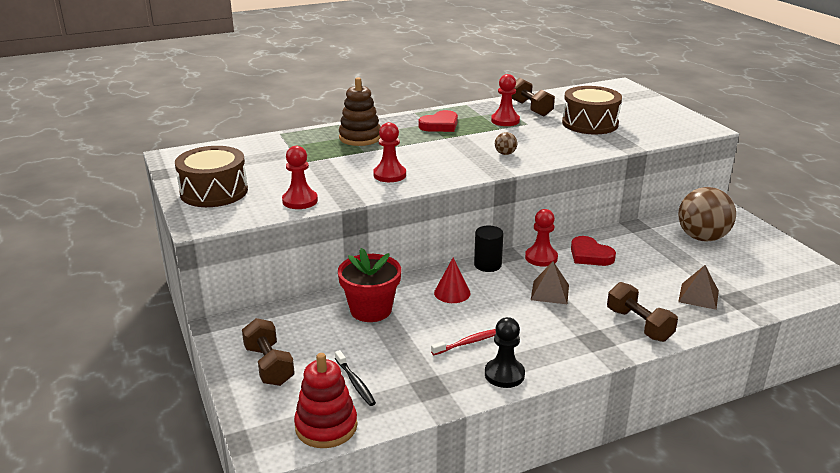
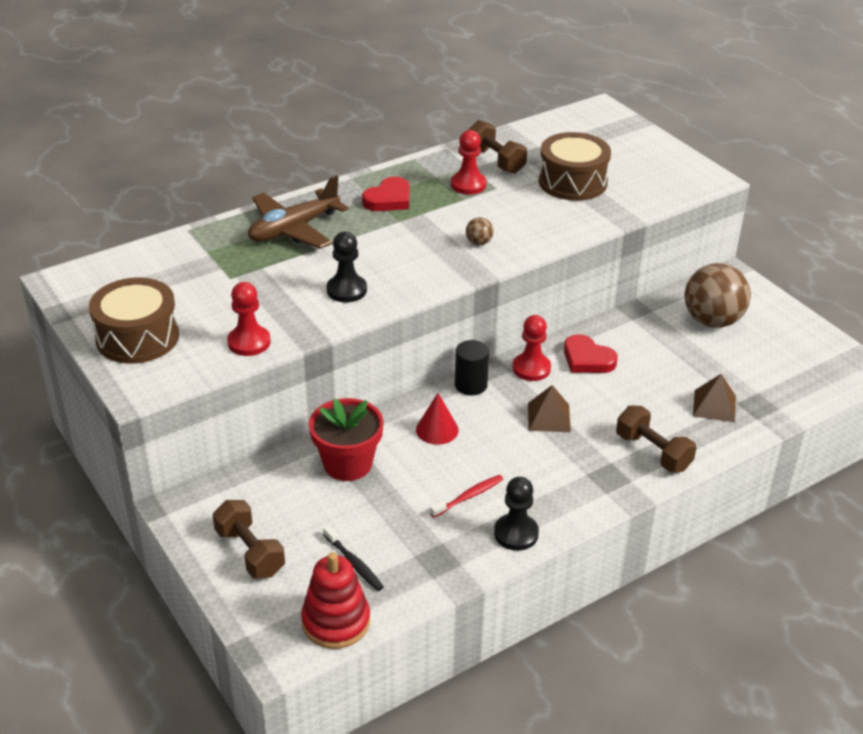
camera: 10 degrees left, 10 degrees up
(360, 137) = (293, 229): brown stacking toy -> brown plane
(389, 175) = (346, 290): red pawn -> black pawn

